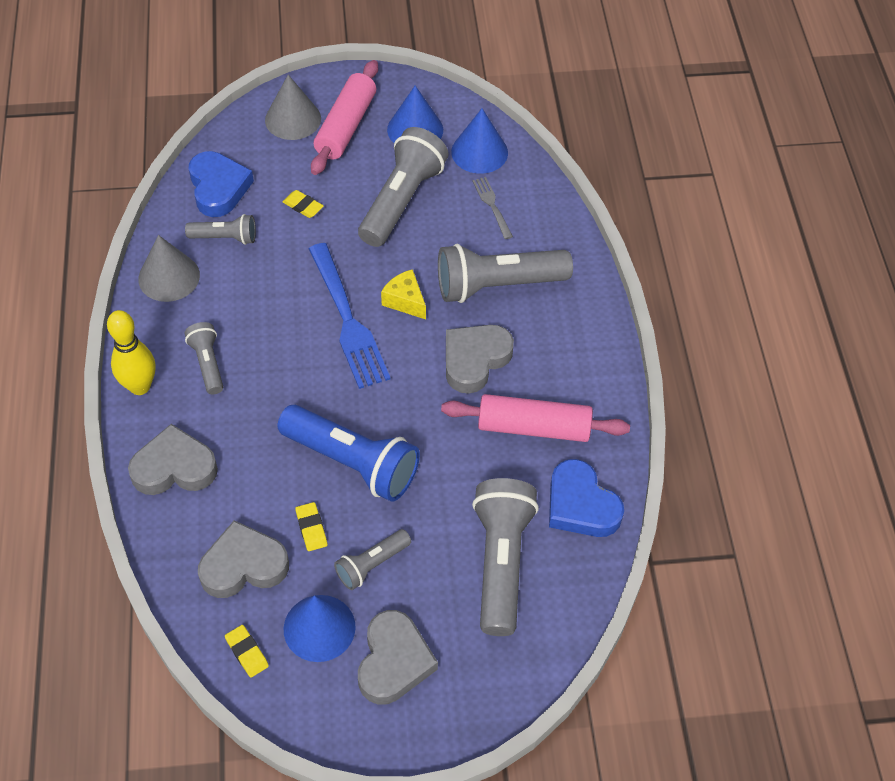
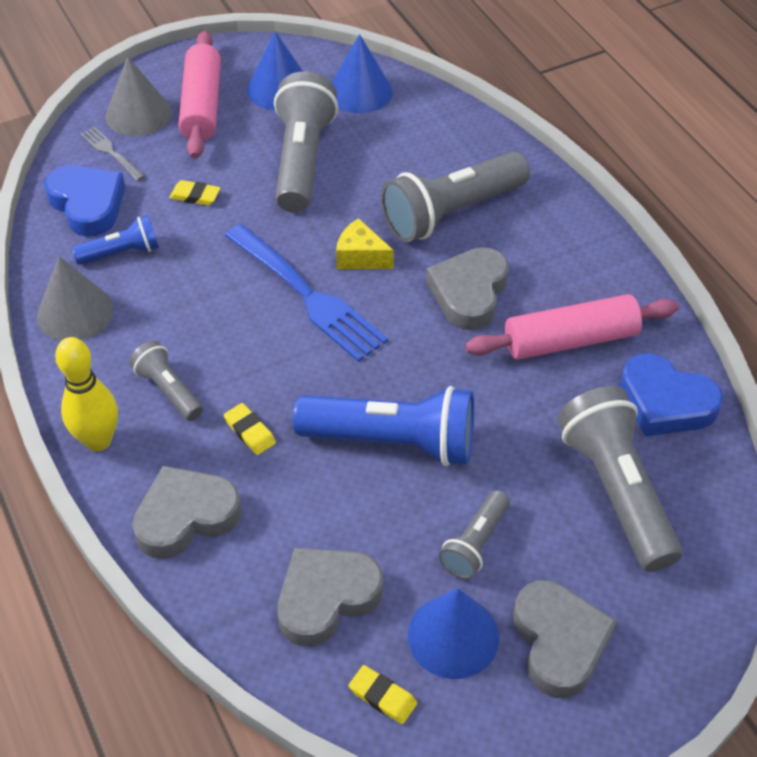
camera: 20 degrees left, 5 degrees down
(225, 238) = (121, 253): grey flashlight -> blue flashlight
(311, 528) = (384, 528): yellow eraser -> yellow eraser (250, 431)
(492, 205) = (402, 138): grey fork -> grey fork (111, 152)

